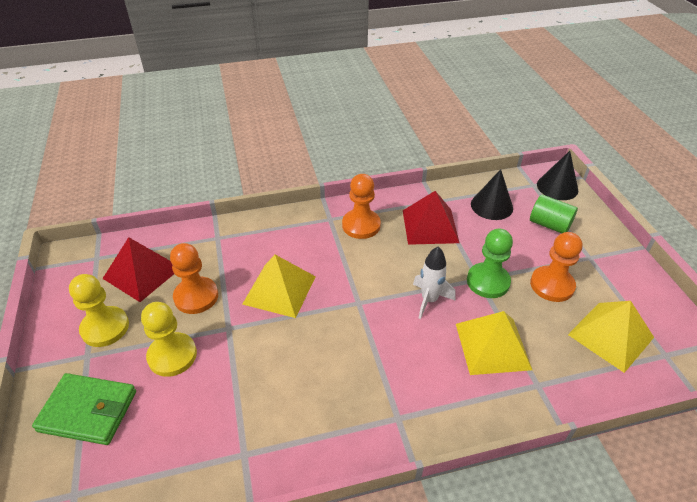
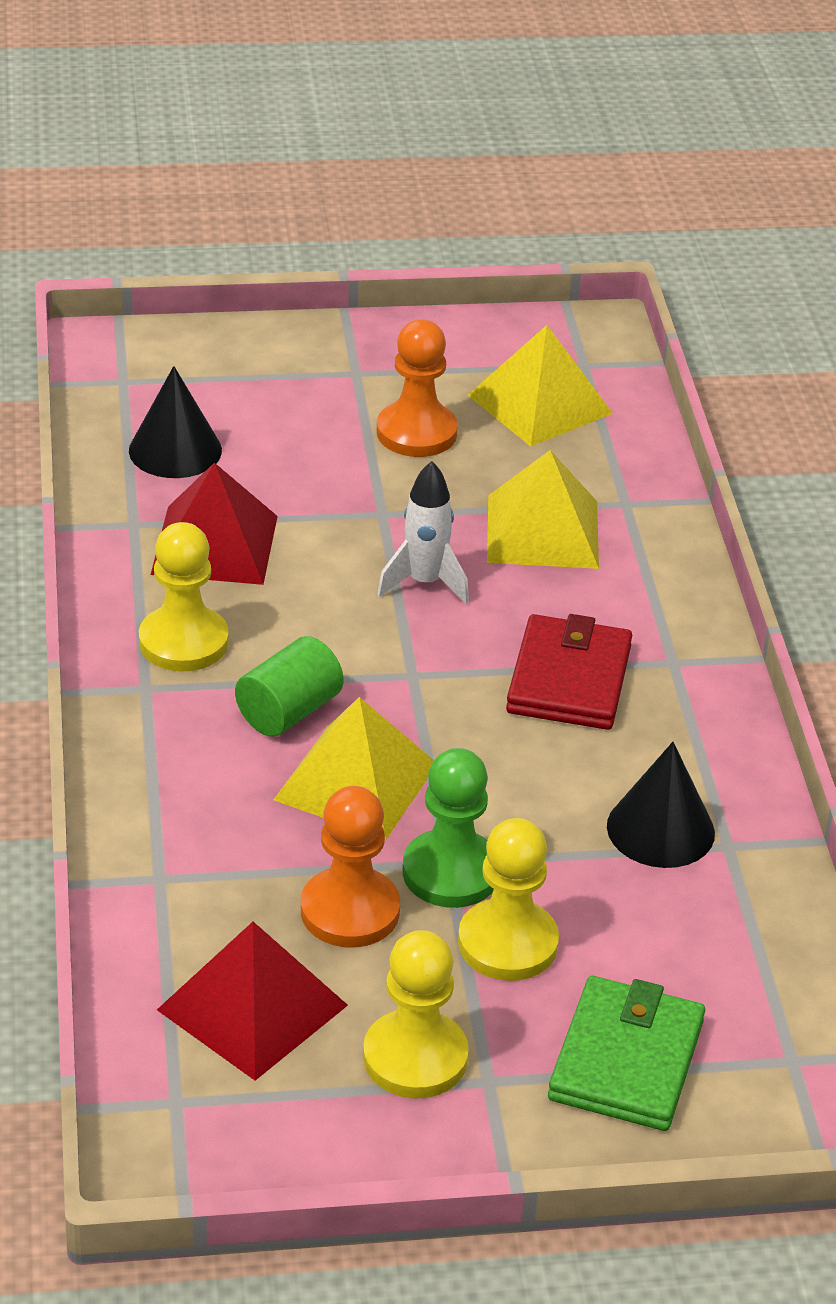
camera: 85 degrees left, 5 degrees down
(361, 225) = (183, 642): orange pawn -> yellow pawn
(369, 367) = (569, 679): none -> red wallet
(488, 282) = (392, 503): green pawn -> green pawn (451, 872)
(549, 224) = (255, 393): green cylinder -> green cylinder (288, 711)
(557, 187) = (142, 353): black cone -> black cone (660, 829)

